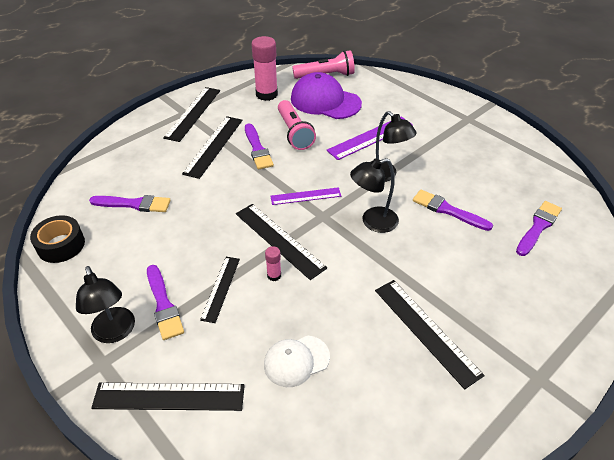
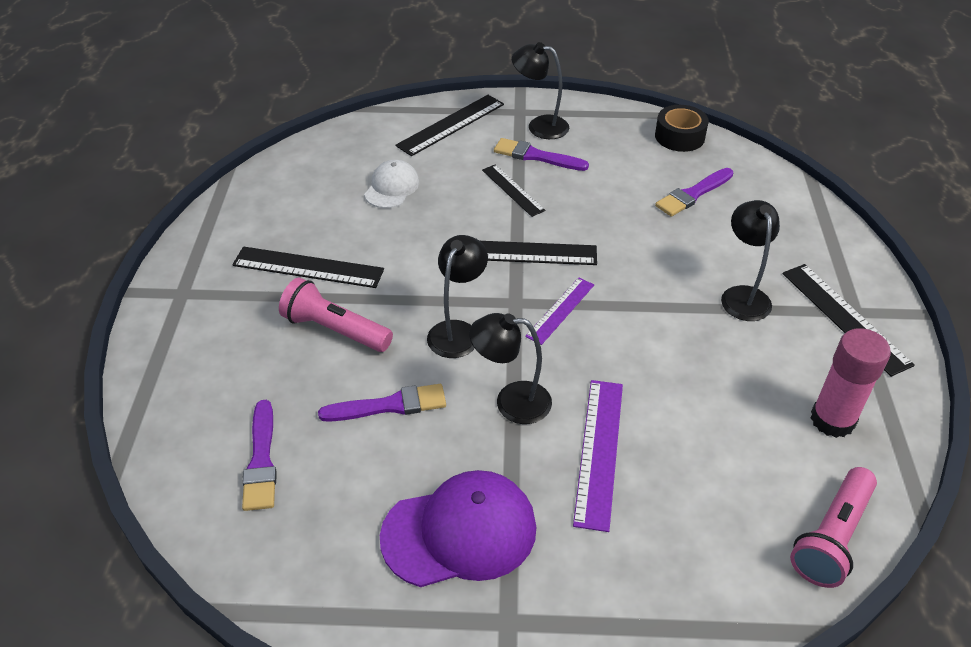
camera: 135 degrees right, 0 degrees up
(213, 146) = (742, 295): black ruler -> black lamp
(257, 149) = (695, 327): purple brush -> none
(274, 275) = (485, 224): pink glue stick -> none
(294, 133) = (696, 382): pink flashlight -> pink flashlight (335, 330)
(325, 101) = (747, 474): purple cap -> purple cap (459, 532)

